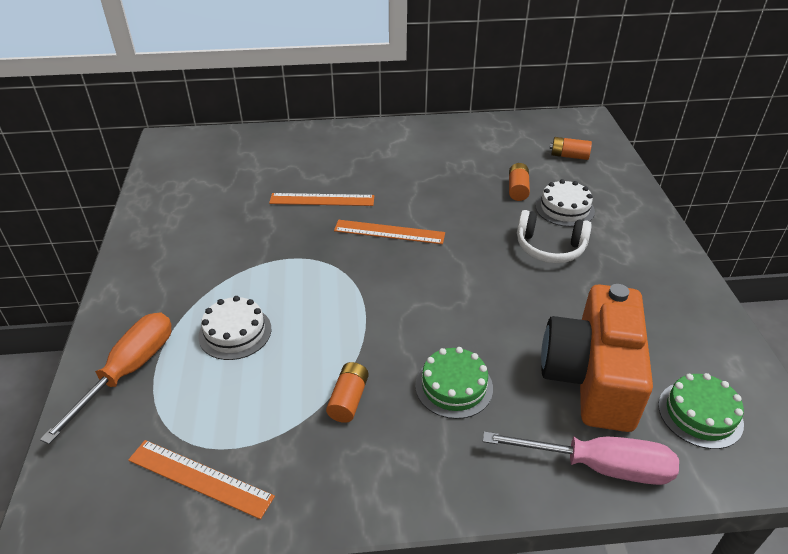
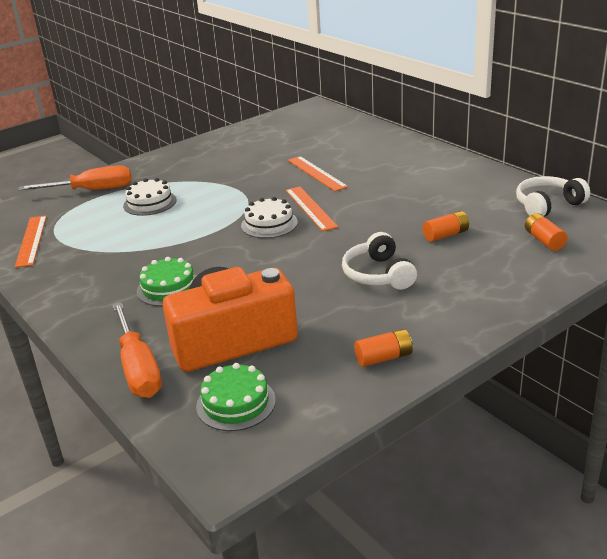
camera: 60 degrees right, 10 degrees down
(348, 399) = (124, 257): orange battery -> orange battery (384, 358)
(518, 130) = (547, 205): none -> white headphones
(564, 208) = (449, 264): white cake -> white cake (269, 224)
(599, 466) = (138, 368): pink screwdriver -> orange screwdriver

